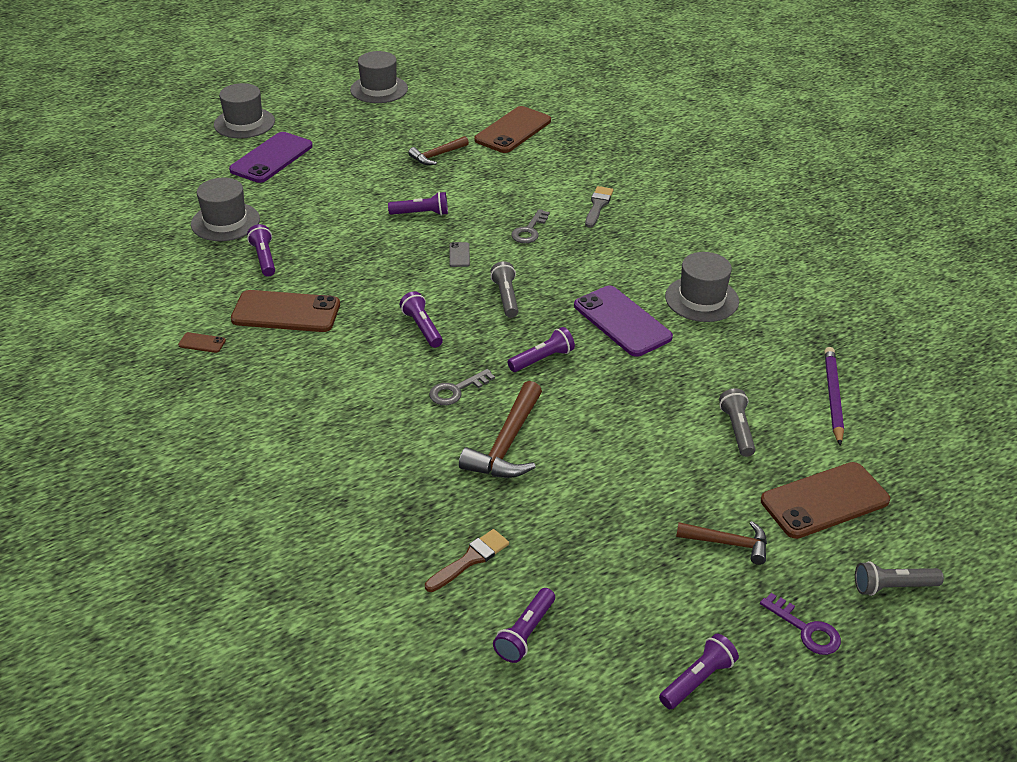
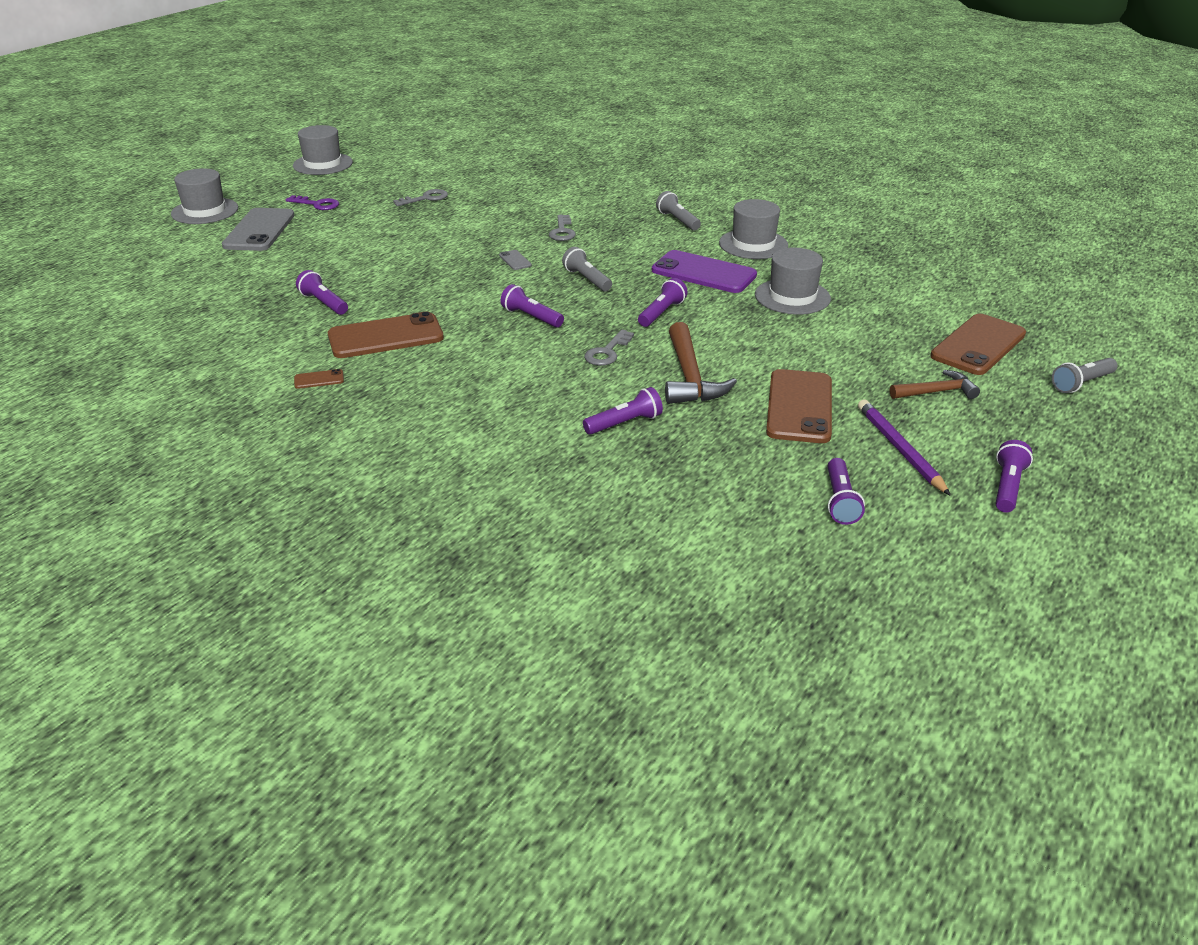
camera: 25 degrees left, 5 degrees down
(225, 222) = (255, 285): grey hat -> grey hat (792, 297)
(271, 158) = (259, 230): purple phone -> grey phone
(421, 213) = (450, 240): purple flashlight -> purple flashlight (624, 423)
(437, 155) = (425, 198): brown hammer -> grey key
(470, 559) = (740, 465): brown brush -> none
(513, 130) = (480, 169): brown phone -> brown phone (799, 407)
(598, 205) = (605, 203): grey brush -> none
(737, 430) = (867, 319): grey flashlight -> grey flashlight (678, 220)
(806, 629) = (1050, 428): purple key -> purple key (317, 204)
(832, 397) = (916, 281): purple pencil -> purple pencil (899, 449)

